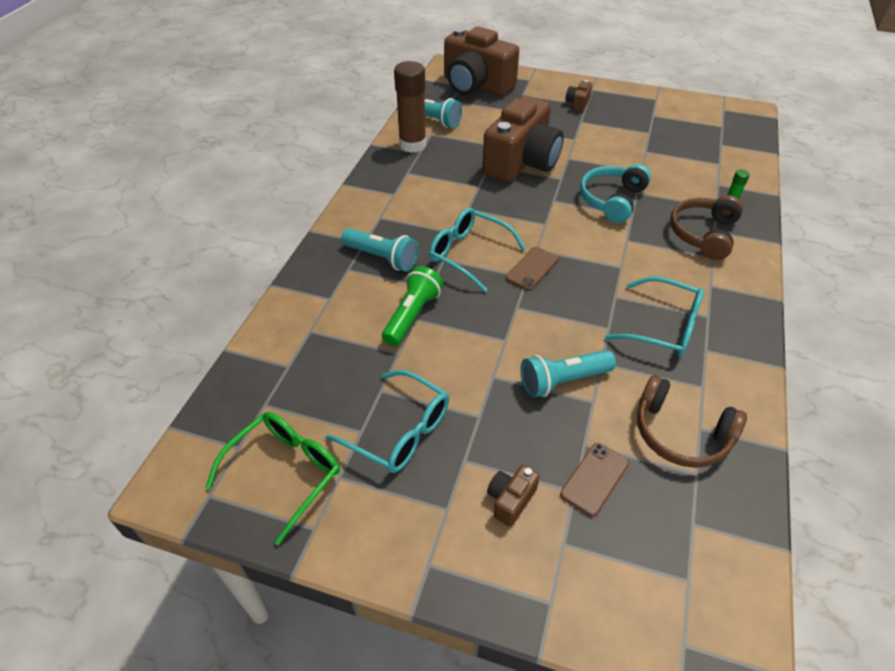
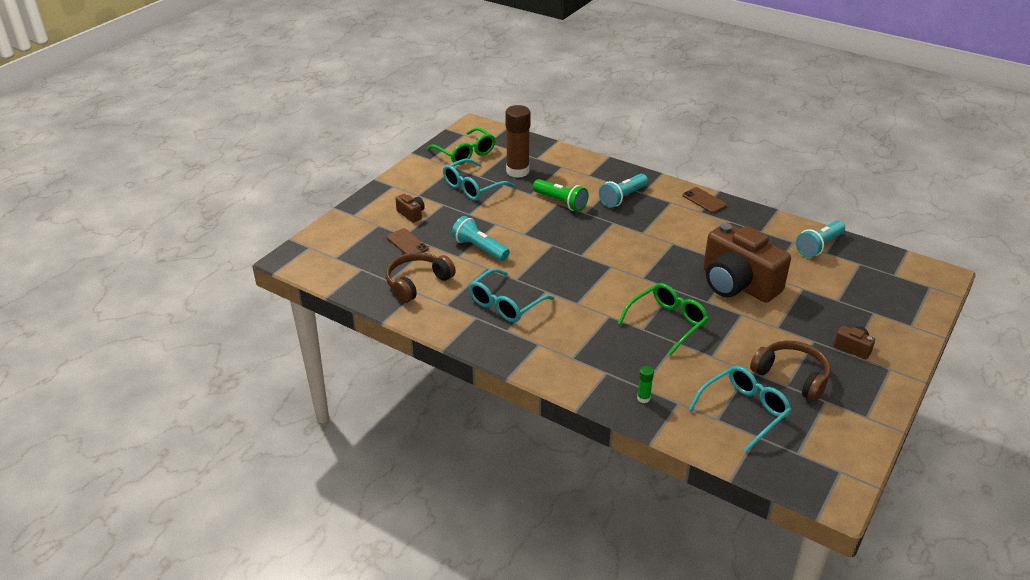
camera: 105 degrees right, 10 degrees down
(412, 145) = (774, 229): brown glue stick -> brown glue stick (517, 171)
(469, 254) = (615, 234): turquoise glasses -> turquoise glasses (743, 411)
(476, 86) = (893, 284): brown camera -> none
(532, 269) = (589, 259): brown phone -> brown phone (704, 200)
(562, 381) = (479, 248): turquoise flashlight -> turquoise flashlight turned 45 degrees counterclockwise
(612, 200) = (667, 323): turquoise headphones -> green glasses
(703, 234) = (603, 363): brown headphones -> brown headphones (792, 376)

